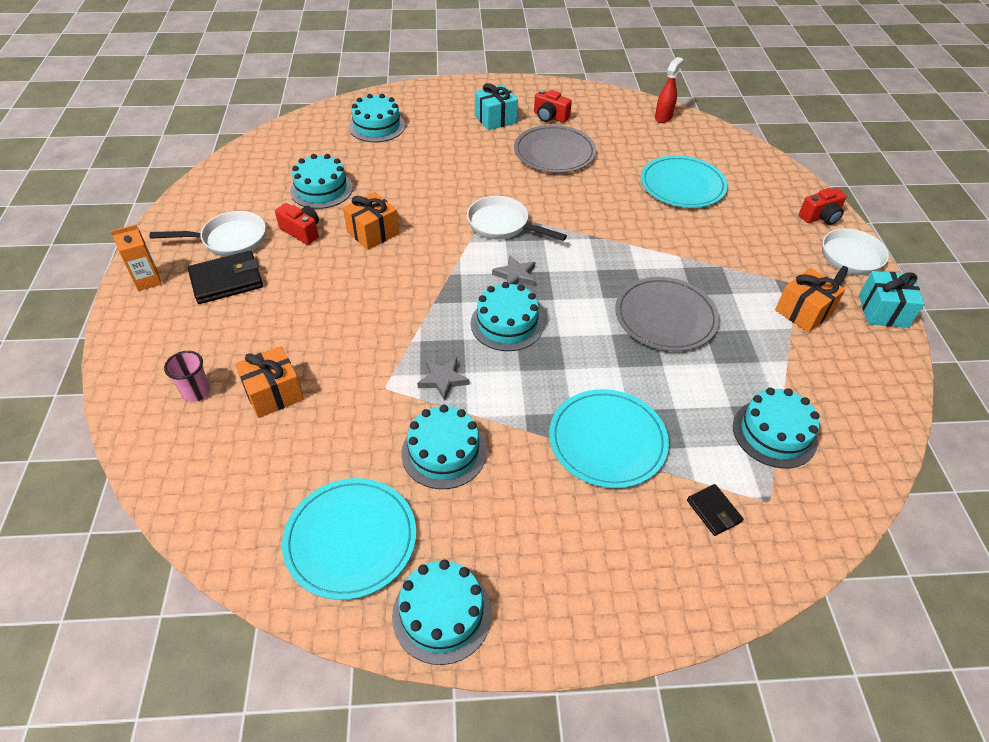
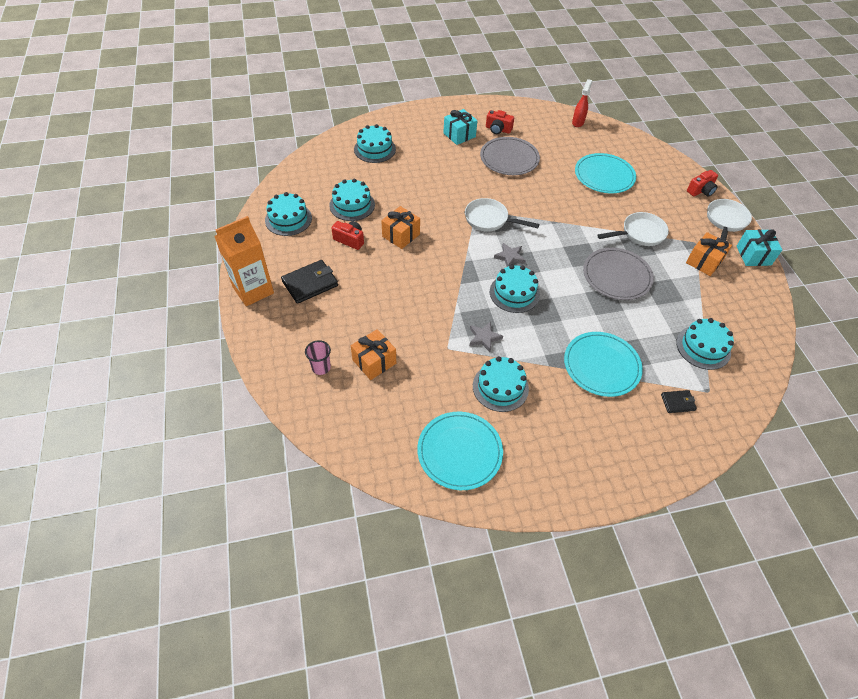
camera: 10 degrees left, 5 degrees up
(148, 280) = (253, 290): orange carton -> orange carton, size x1.88
(229, 240) = (300, 252): white pan -> white pan (639, 233)
(442, 614) = (531, 489): turquoise cake -> turquoise cake (288, 219)
(713, 511) = (677, 402): black wallet -> black wallet turned 60 degrees counterclockwise

